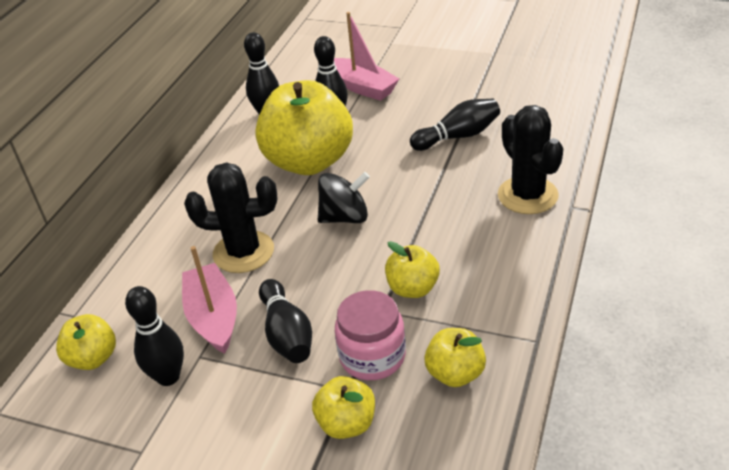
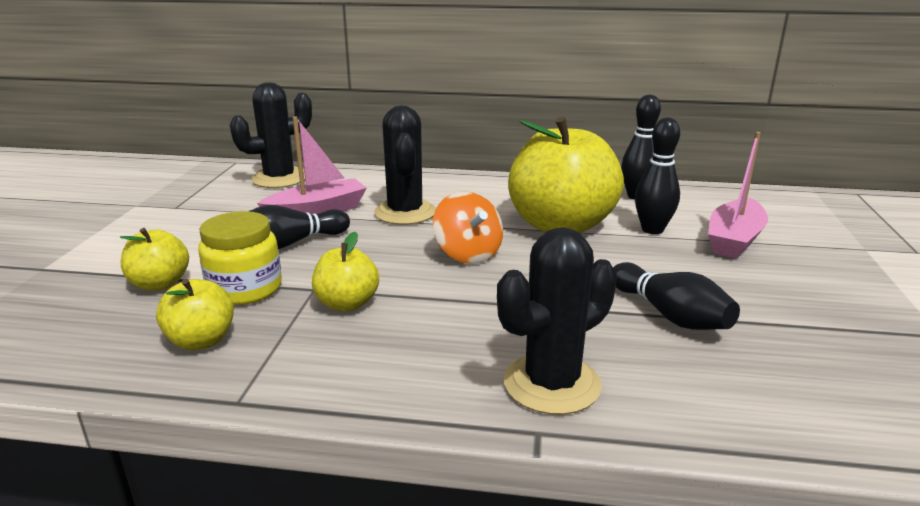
camera: 75 degrees right, 15 degrees down
(93, 358) = (279, 178): yellow apple -> black cactus
(168, 377) = (250, 205): black bowling pin -> none
(345, 217) = (468, 254): black spinning top -> orange spinning top
(372, 356) = (245, 289): pink jar -> yellow jar

